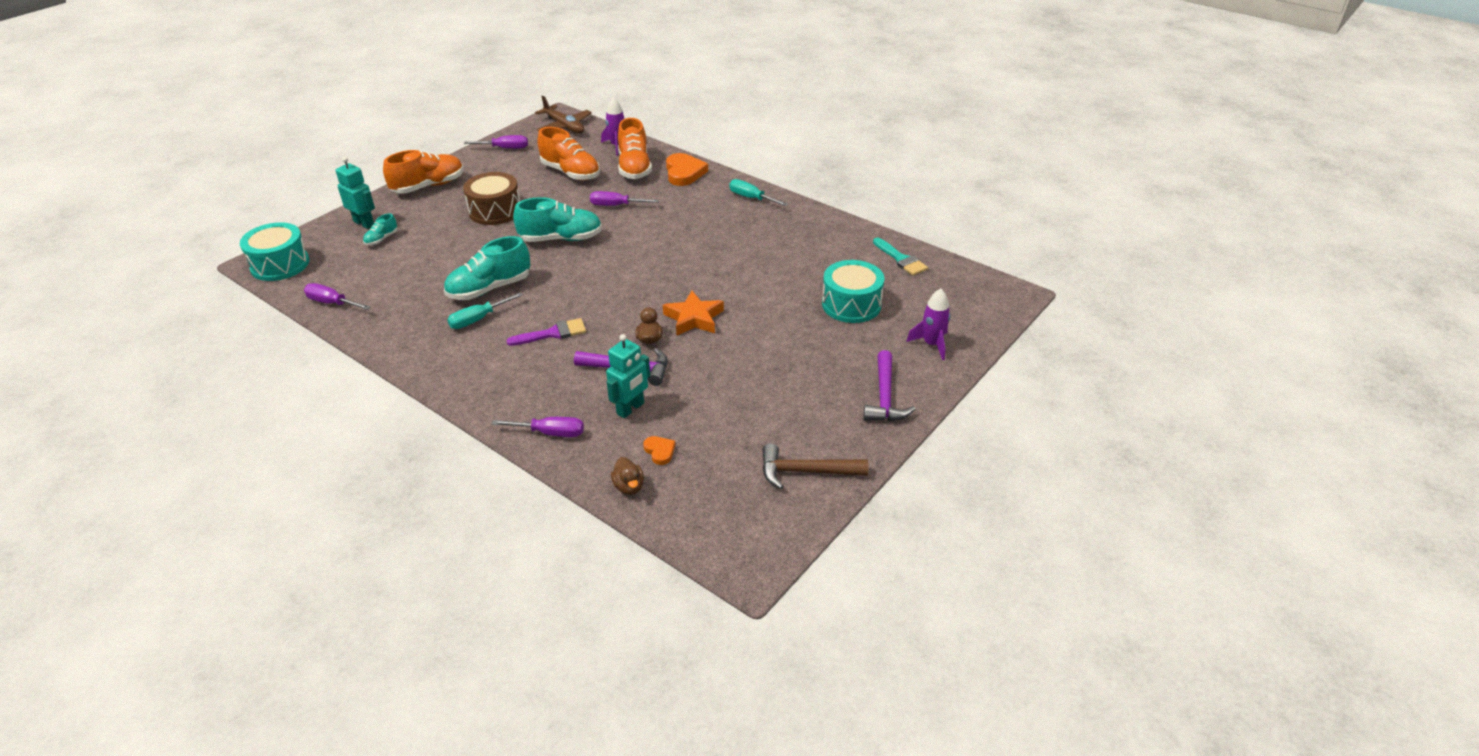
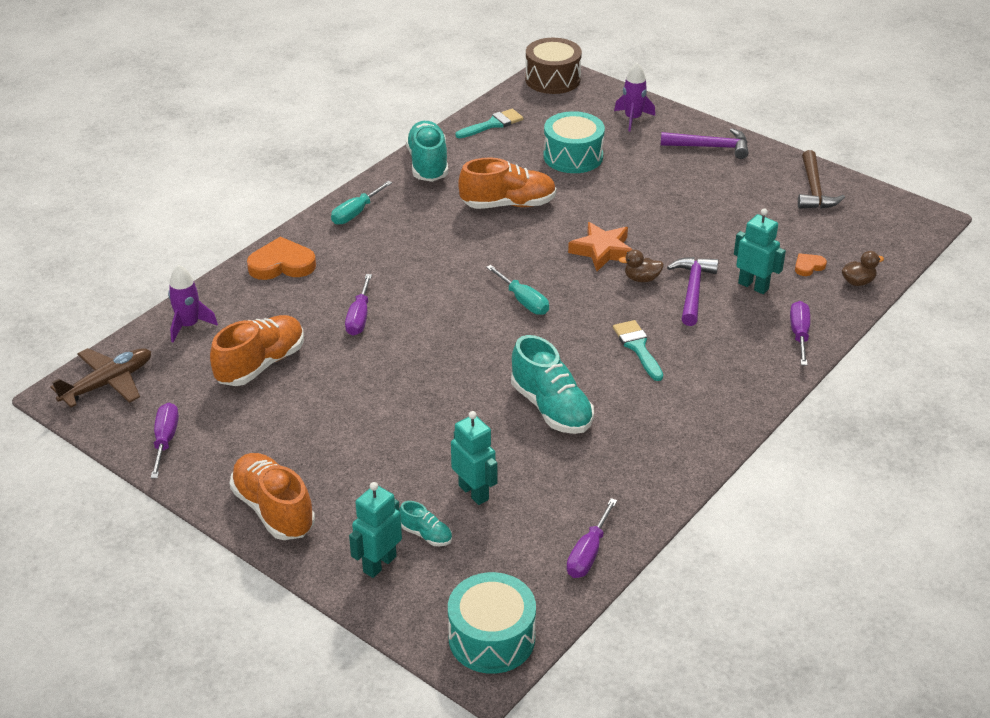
camera: 90 degrees left, 0 degrees up
(413, 256) = (474, 492): none -> turquoise robot
(478, 319) = (615, 409): turquoise screwdriver -> turquoise screwdriver (523, 301)
(495, 211) = (359, 427): brown drum -> brown drum (552, 79)
(552, 333) = (638, 347): purple brush -> turquoise brush
(561, 239) = (437, 358): turquoise shoe -> turquoise shoe (428, 164)
(634, 168) = (259, 307): orange shoe -> orange shoe (508, 204)

